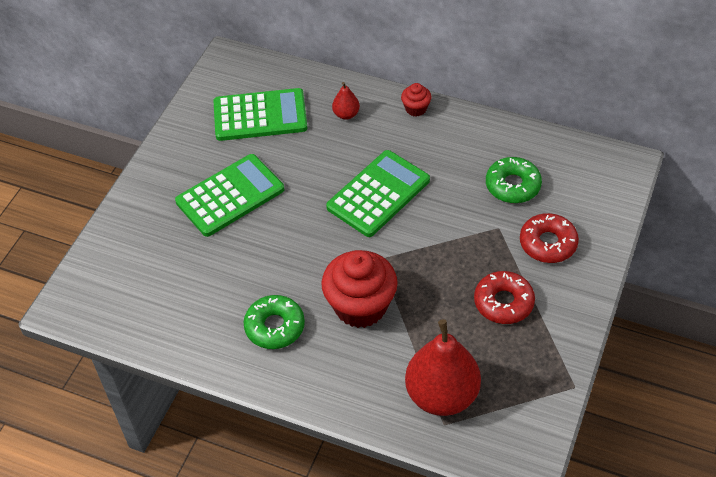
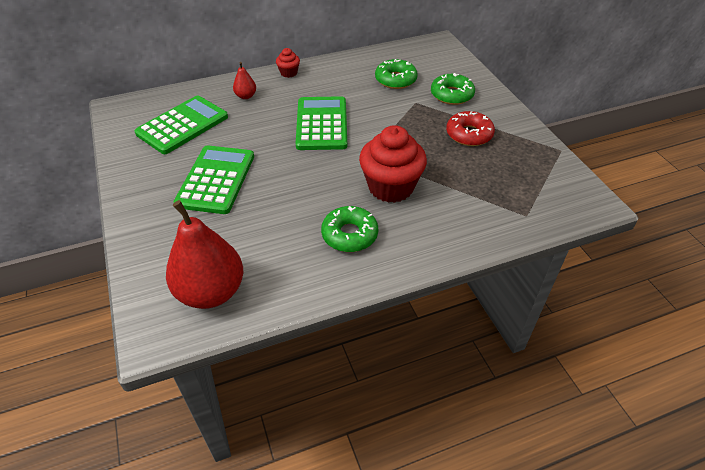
camera: 45 degrees left, 5 degrees down
(442, 395) = (503, 201): red pear -> red pear (211, 292)
(548, 243) = (451, 95): red donut -> green donut

